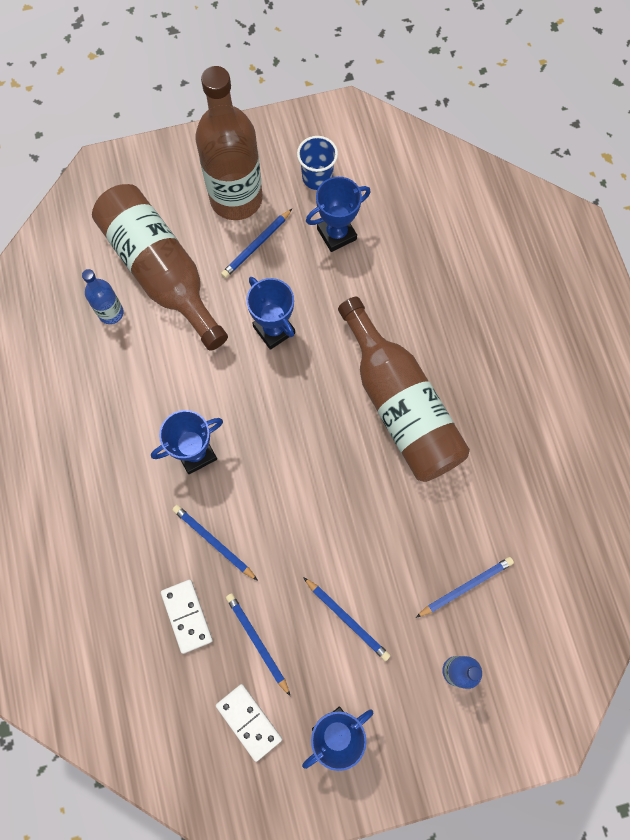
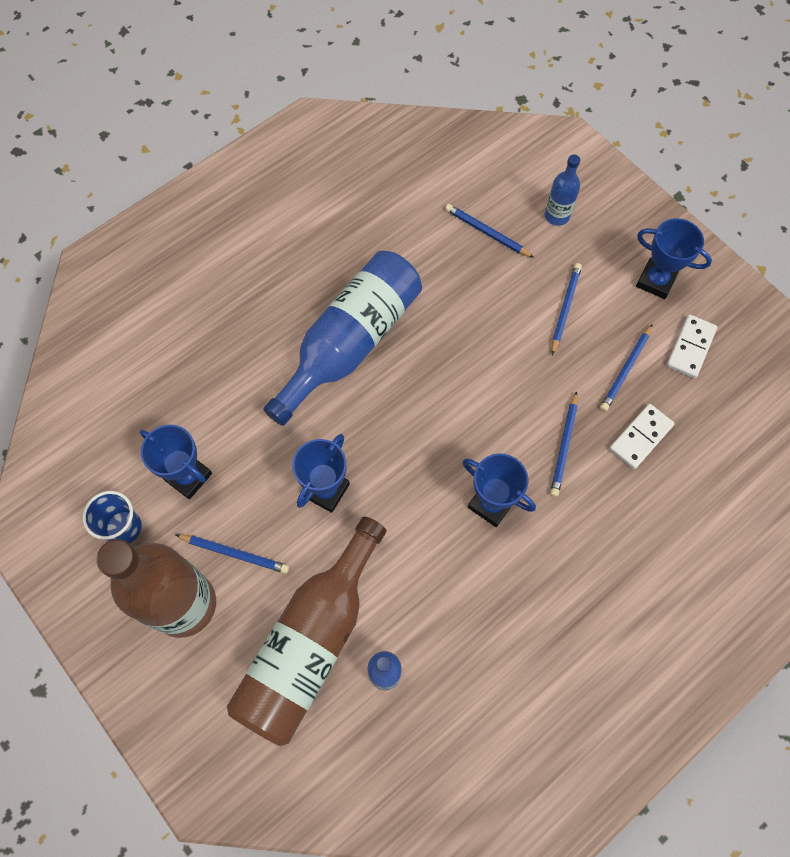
camera: 115 degrees left, 5 degrees down
(400, 405) = (350, 343): brown bottle -> blue bottle

